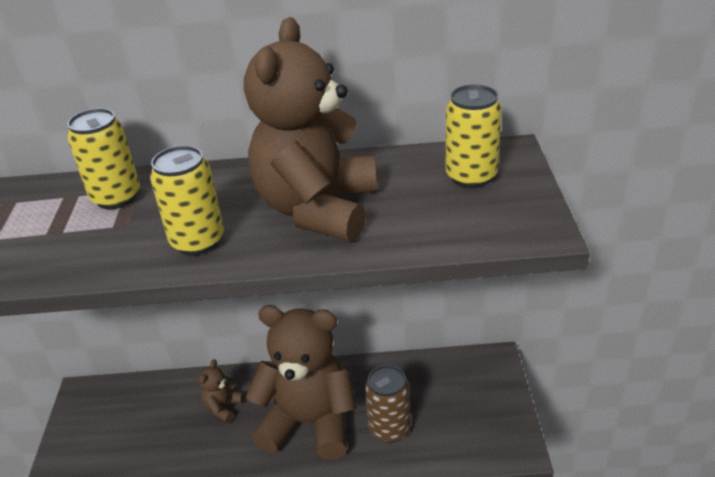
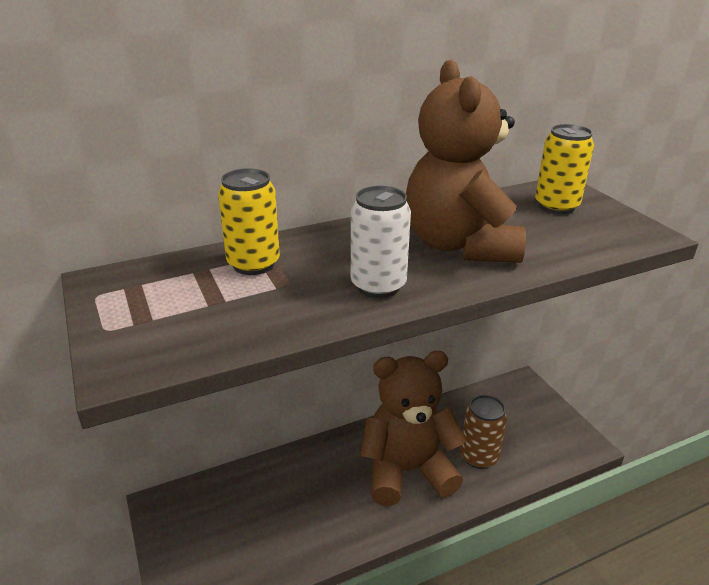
camera: 25 degrees left, 5 degrees down
(198, 241) = (378, 286): yellow can -> white can
(223, 407) = (317, 479): brown teddy bear -> none

